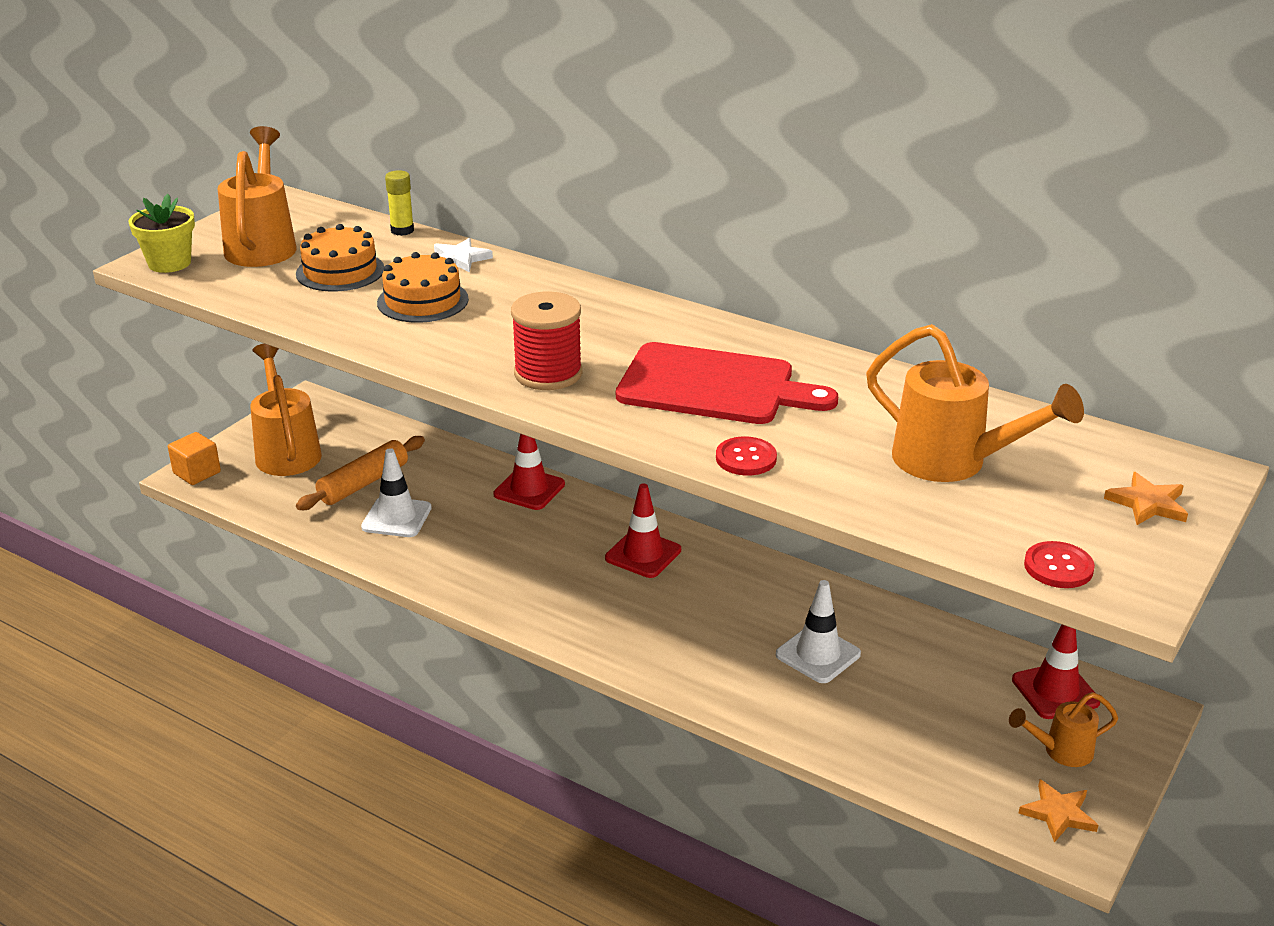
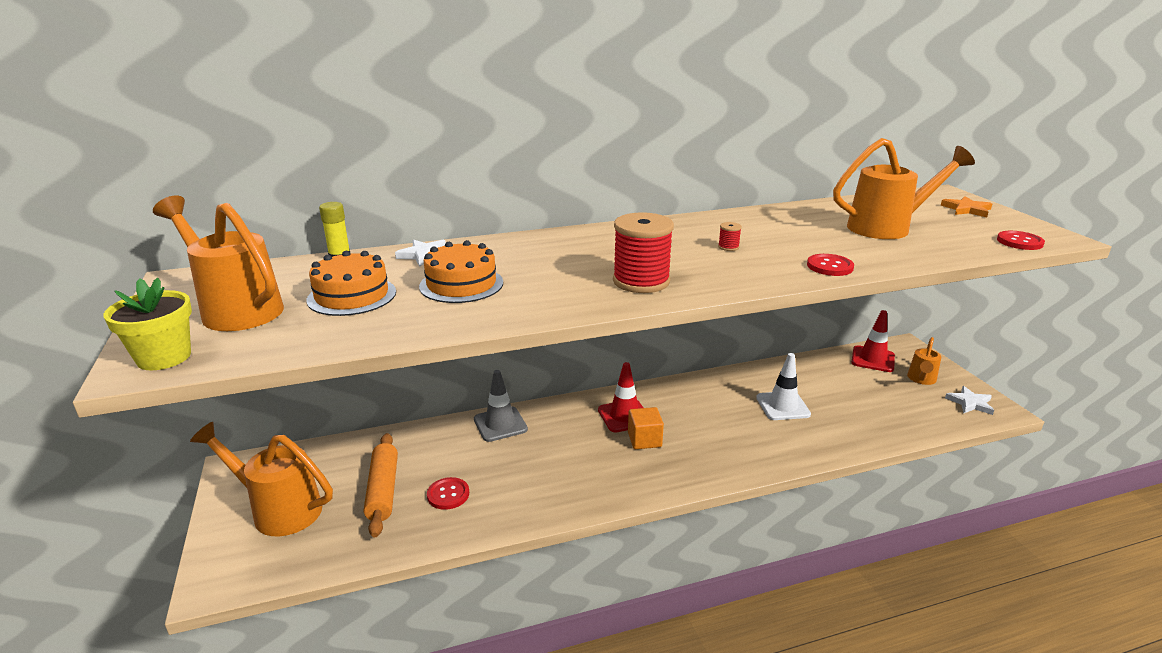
camera: 50 degrees left, 5 degrees down
(197, 473) = (219, 576): orange cube -> orange cube (644, 440)
(396, 518) = (448, 494): white traffic cone -> red button
(529, 489) = (500, 424): red traffic cone -> grey traffic cone
(714, 386) = (728, 247): red cutting board -> red spool
(1058, 813) = (970, 403): orange star -> white star

